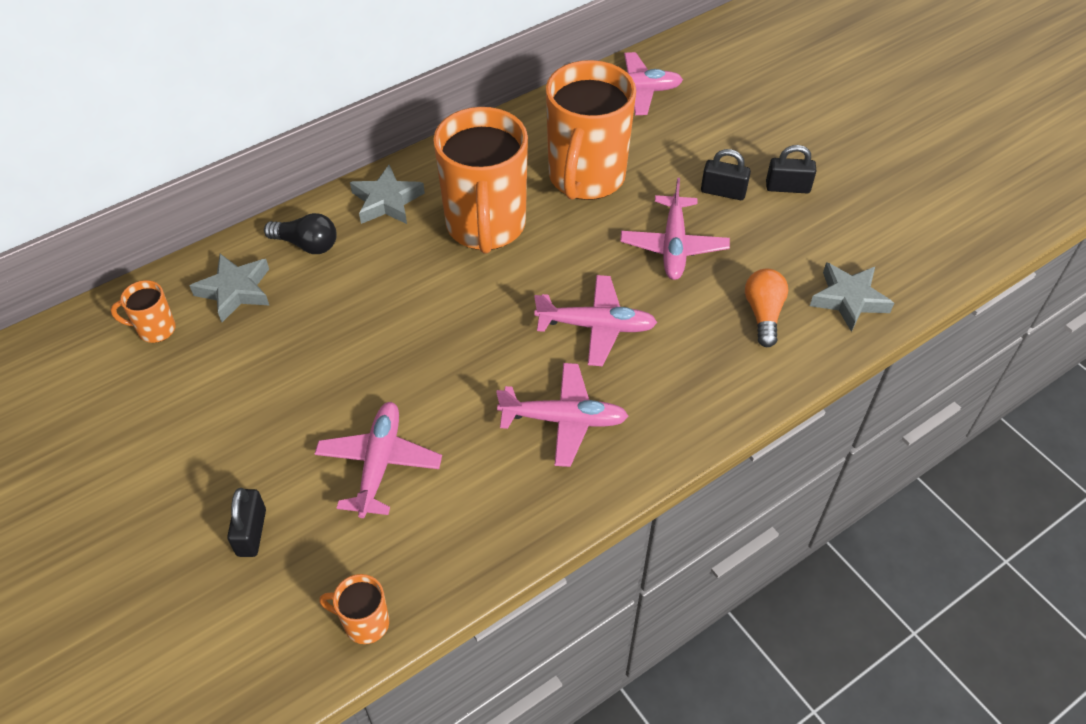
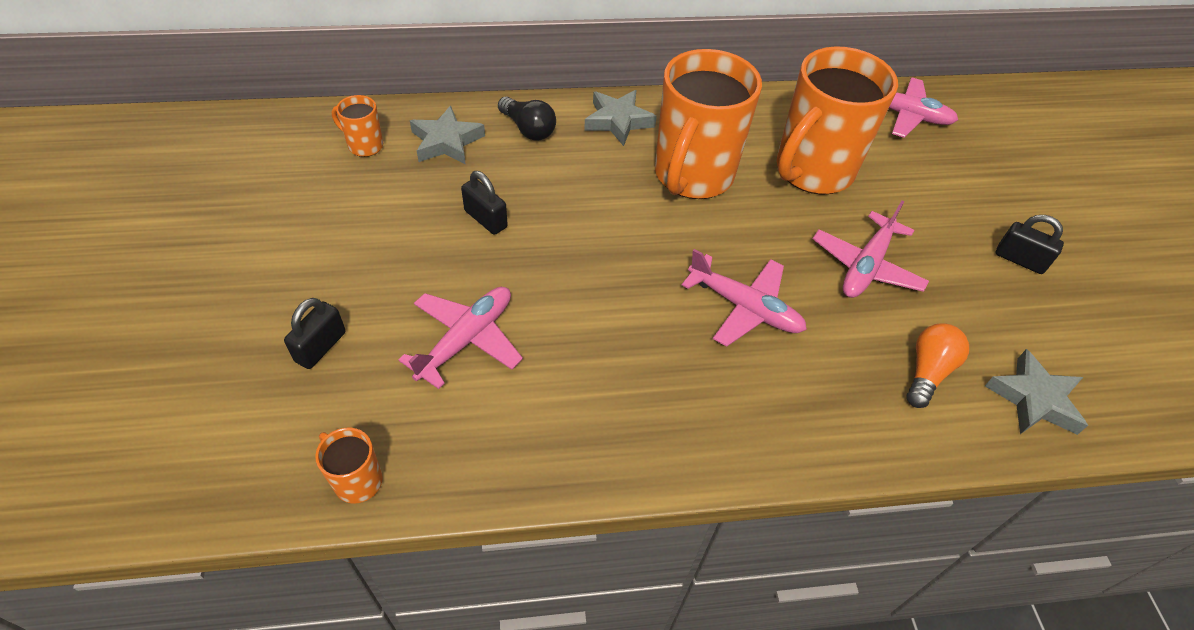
camera: 25 degrees right, 0 degrees up
(564, 420) = (661, 381): pink plane -> none
(723, 192) = (946, 237): black padlock -> black padlock (485, 219)

